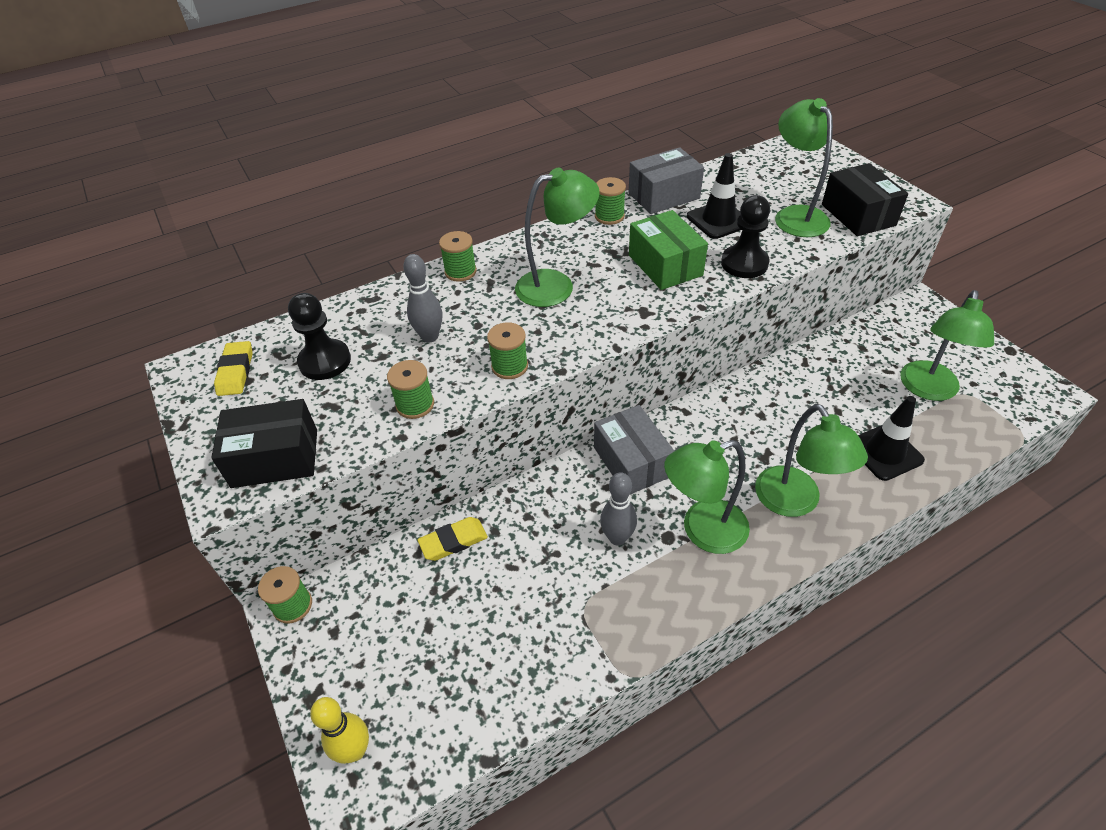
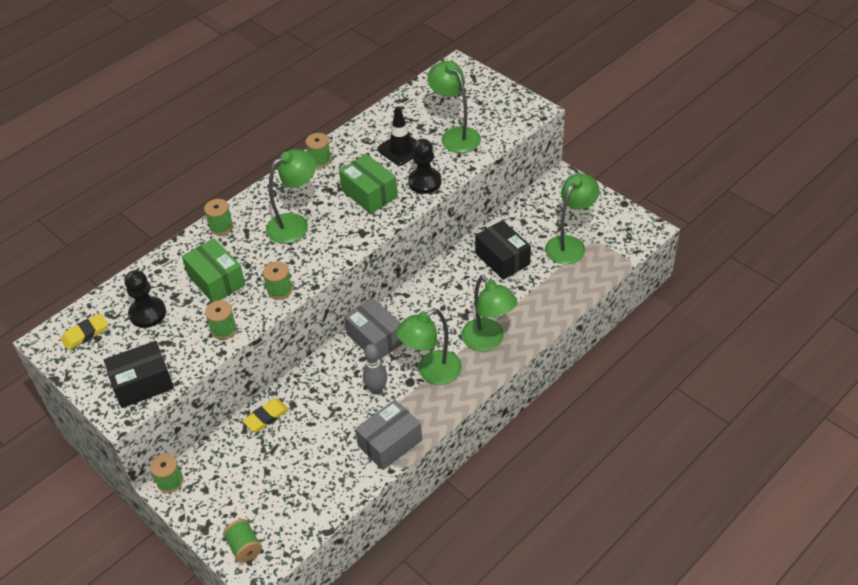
camera: 15 degrees left, 0 degrees up
(236, 372) = (85, 334): yellow eraser -> yellow eraser turned 75 degrees clockwise
(355, 750) = (244, 547): yellow bowling pin -> green spool
(430, 336) = (216, 280): grey bowling pin -> green box
(664, 196) = (357, 135): grey box -> grey box (390, 443)
(858, 215) = (499, 127): black box -> black box (502, 259)
(884, 452) = (543, 295): black traffic cone -> none
(928, 390) = (570, 244): green lamp -> green lamp turned 150 degrees counterclockwise

